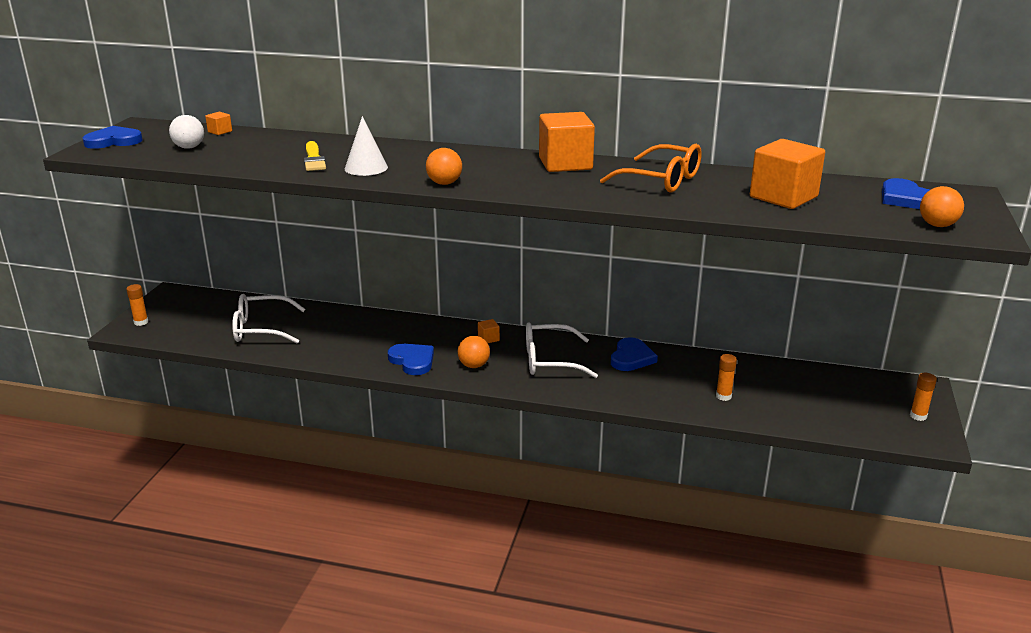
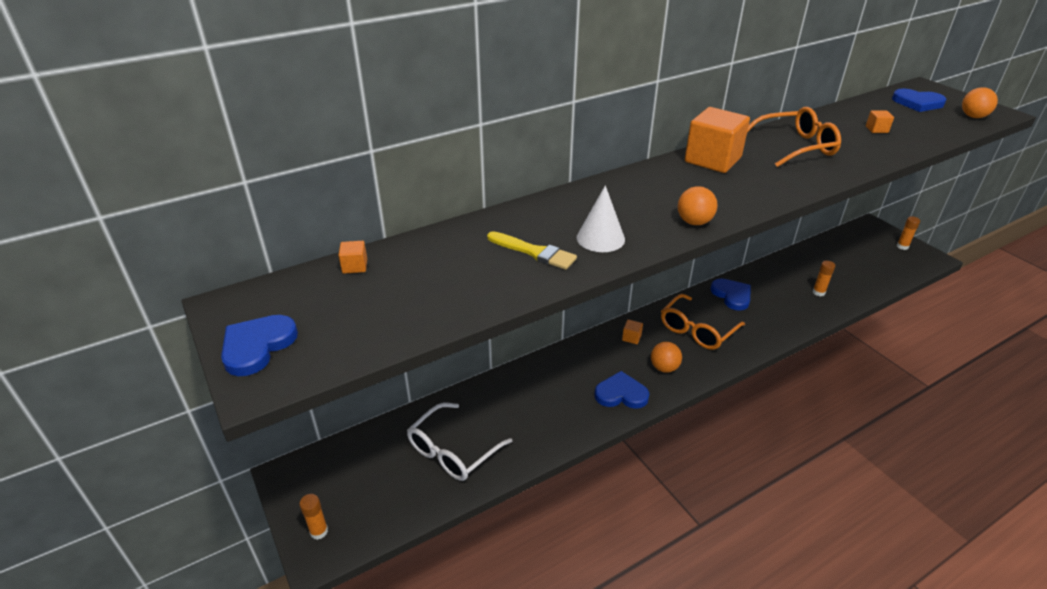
camera: 45 degrees left, 10 degrees up
(189, 147) = (375, 305): white ball -> none
(550, 360) = (697, 330): white glasses -> orange glasses
(783, 197) = (876, 129): orange cube -> orange cube, size x0.42

